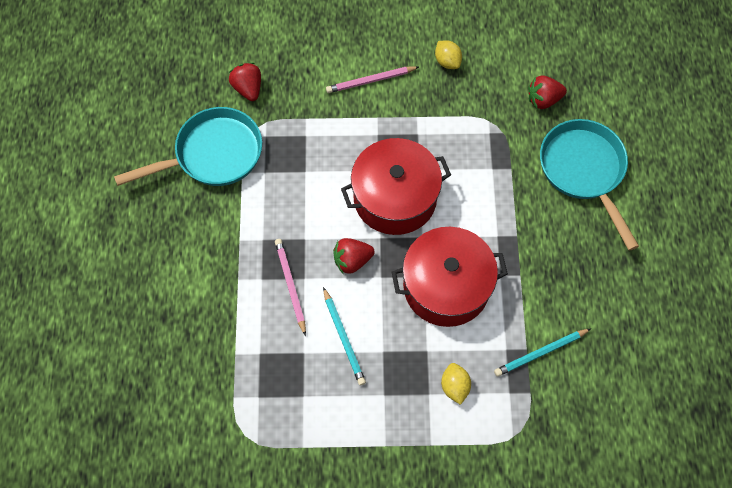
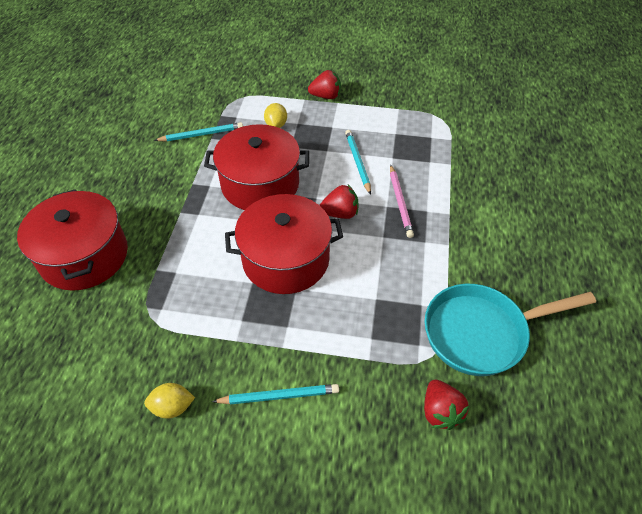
camera: 170 degrees left, 15 degrees down
(371, 81) = (279, 396): pink pencil -> turquoise pencil
(447, 61) = (172, 407): yellow lemon -> yellow lemon turned 75 degrees counterclockwise
(543, 100) = (81, 337): red strawberry -> red strawberry (326, 96)
(584, 171) = (84, 256): turquoise pan -> red pot

